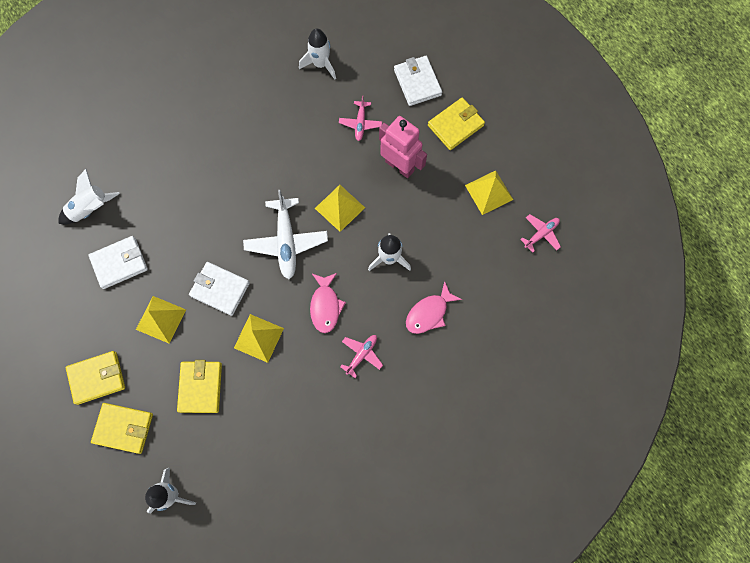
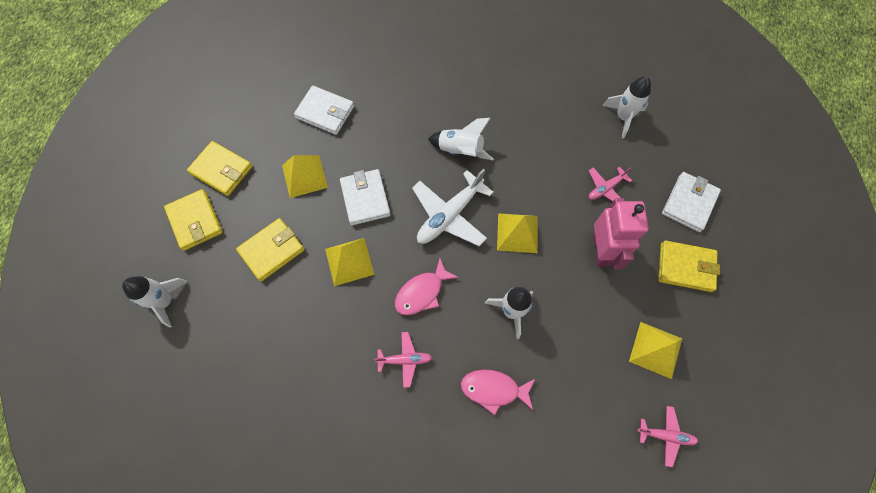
camera: 50 degrees right, 5 degrees down
(90, 208) = (350, 60): white rocket -> white rocket (460, 150)

